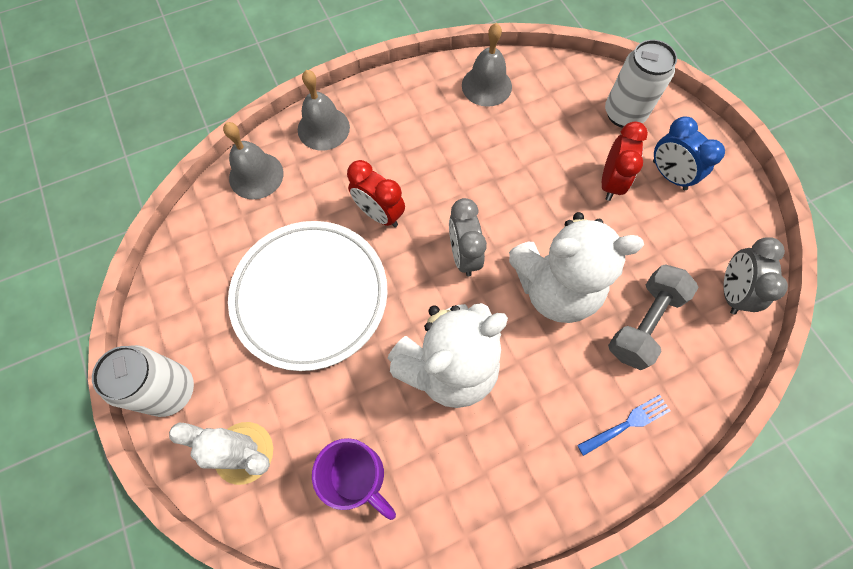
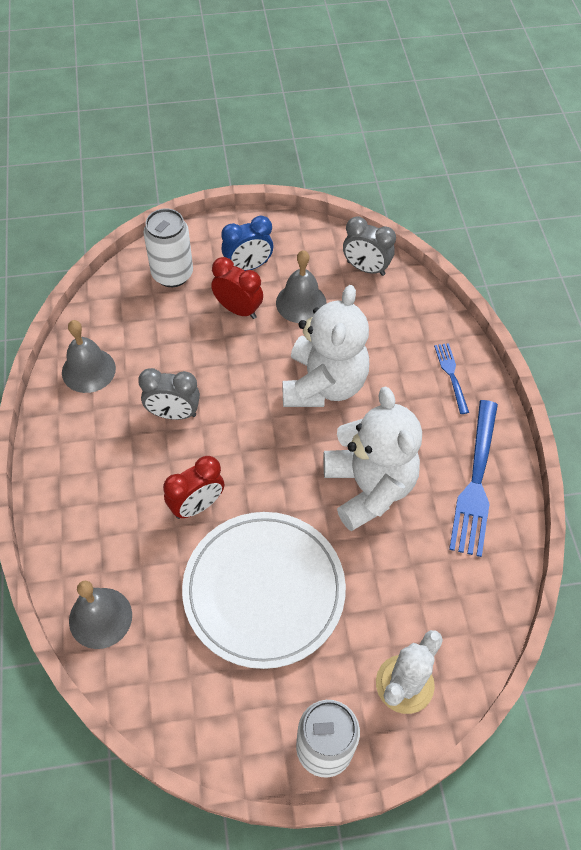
camera: 75 degrees left, 10 degrees down
(323, 128) = (69, 535): grey bell -> grey bell (301, 303)
(357, 476) = (448, 587): purple mug -> none
(463, 255) = (268, 445): grey clock -> grey clock (173, 413)
(494, 482) = (475, 482): none -> blue fork
(643, 323) = (373, 334): grey dumbbell -> none

